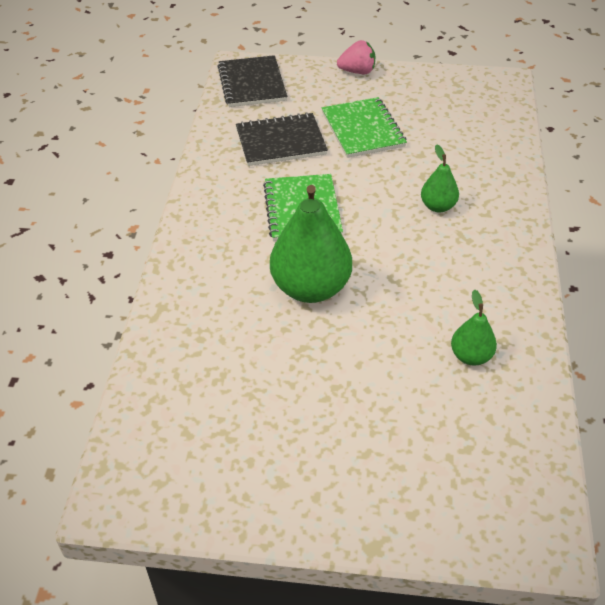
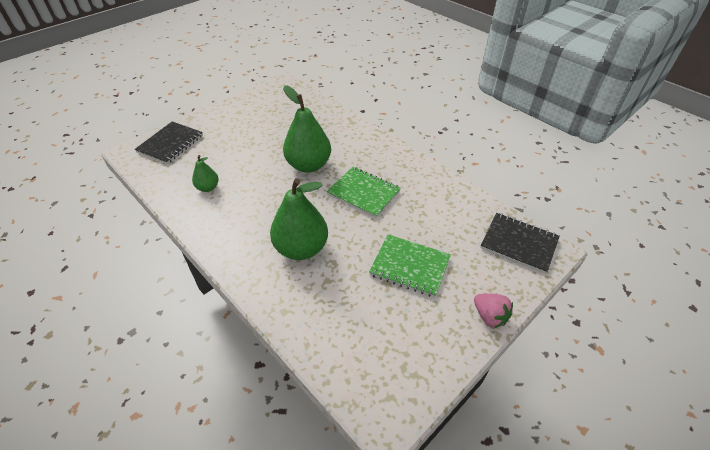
camera: 130 degrees right, 0 degrees up
(281, 142) = (434, 219): black notebook -> black notebook (170, 144)
(357, 71) = (489, 316): pink strawberry -> pink strawberry turned 75 degrees counterclockwise
(438, 206) = (301, 248): green pear -> green pear, size x1.97

